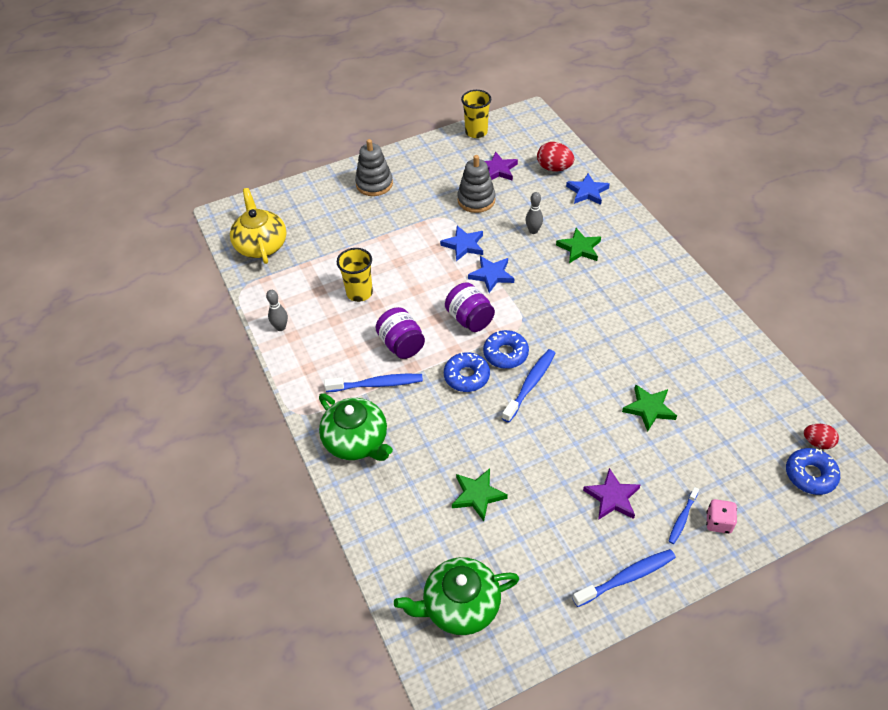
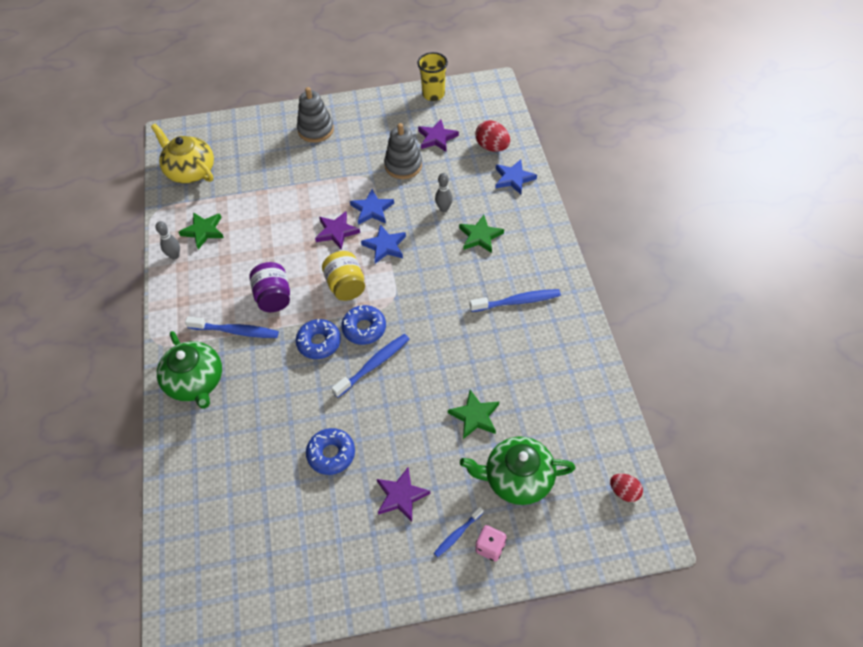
camera: 15 degrees right, 5 degrees up
(261, 245) = (190, 171): yellow teapot -> yellow teapot turned 45 degrees counterclockwise
(359, 293) = (257, 237): yellow cup -> none
(438, 272) = (336, 232): none -> purple star
(460, 605) = (220, 562): green teapot -> green teapot (517, 478)
(469, 319) = (346, 286): purple jar -> yellow jar
(477, 495) = (280, 462): green star -> green star (203, 231)
(626, 577) = (380, 578): blue toothbrush -> blue toothbrush (517, 301)
(810, 475) = (601, 523): blue donut -> blue donut (331, 454)

